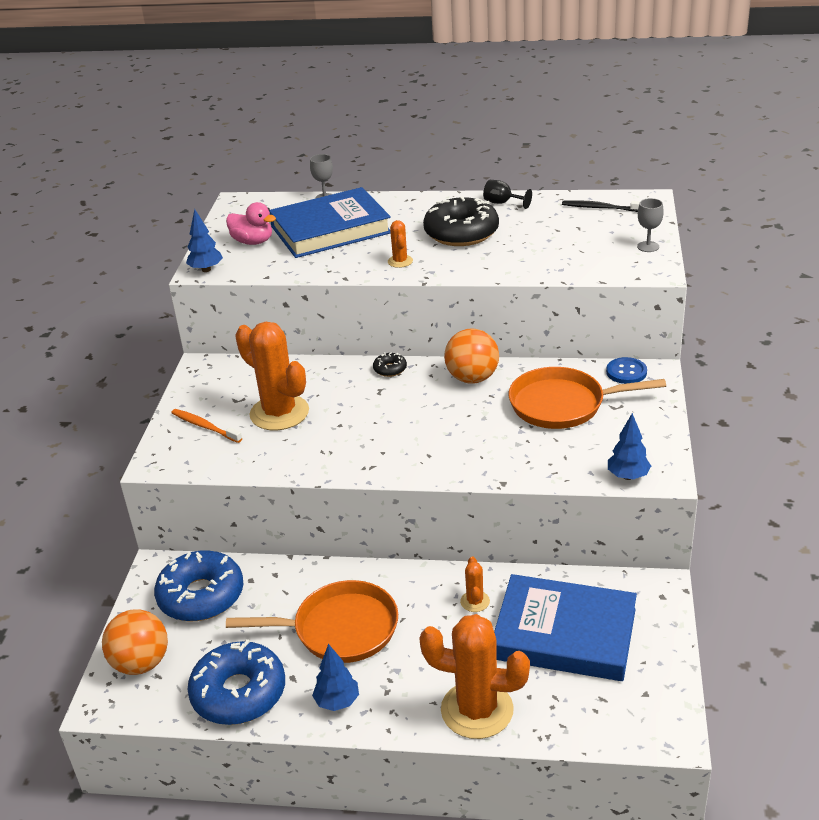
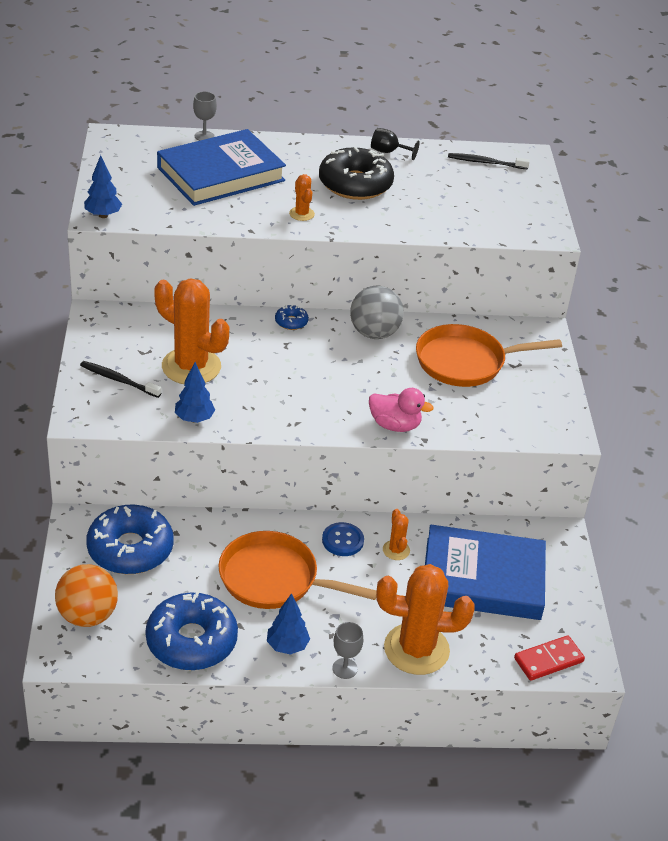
camera: 15 degrees left, 5 degrees up
(205, 426) = (118, 380): orange toothbrush -> black toothbrush
(253, 242) = (143, 185): pink duck -> pink duck (395, 425)
(340, 629) = (274, 578): orange pan -> orange pan turned 150 degrees counterclockwise
(390, 369) = (291, 322): black donut -> blue donut
(472, 378) = (374, 333): orange ball -> grey ball
(625, 727) = (548, 660): none -> red domino
(626, 372) = (518, 330): blue button -> blue button (342, 540)
(628, 476) = (537, 434): blue tree -> blue tree (194, 419)
(648, 246) = (538, 208): grey goblet -> grey goblet (345, 668)

